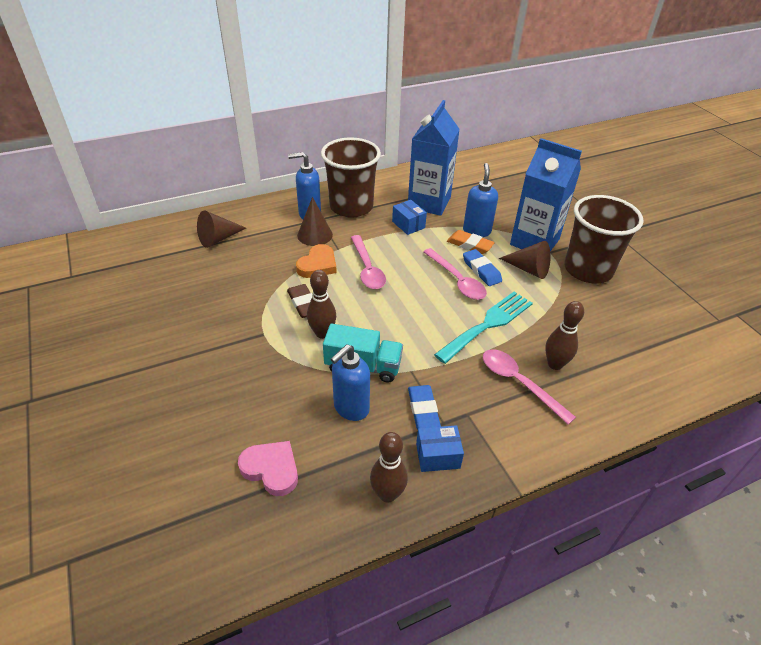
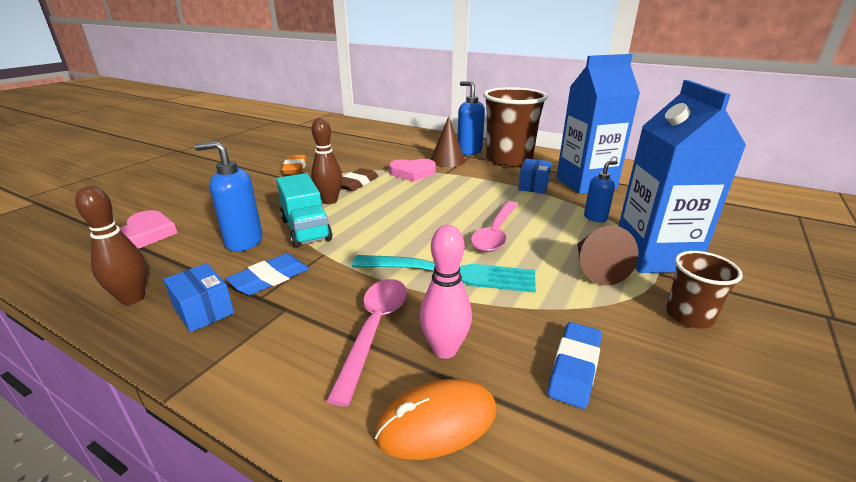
camera: 55 degrees right, 15 degrees down
(218, 238) = (389, 139): brown cone -> none
(318, 265) = (412, 173): orange heart -> pink heart
(367, 269) = (439, 190): pink spoon -> none
(469, 245) = (565, 221): orange eraser -> orange eraser (295, 168)
(476, 231) = (595, 218): blue soap dispenser -> blue soap dispenser, size x0.63
(481, 270) = (536, 240): blue eraser -> blue eraser (574, 368)
(555, 364) = (444, 349): brown bowling pin -> pink bowling pin
(588, 270) = (689, 316): brown cup -> brown cup, size x0.50
(601, 392) = (437, 422): none -> orange mouse

